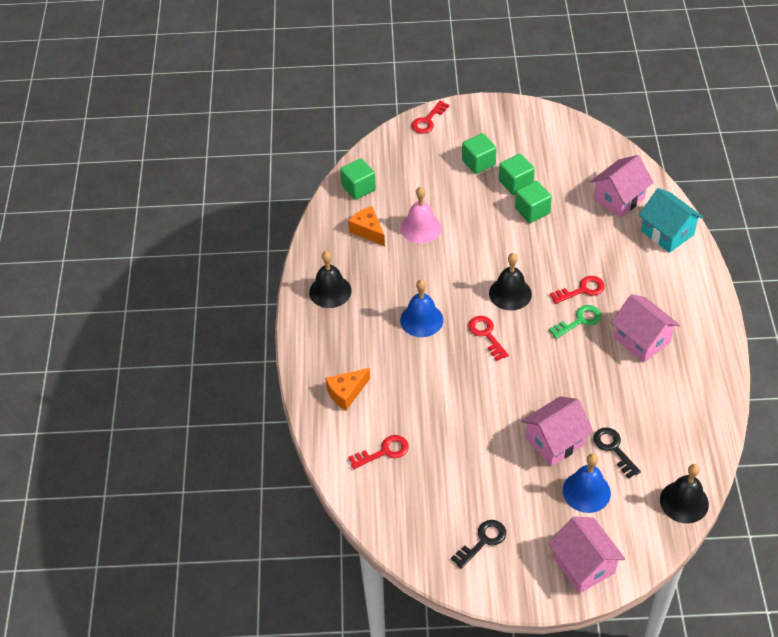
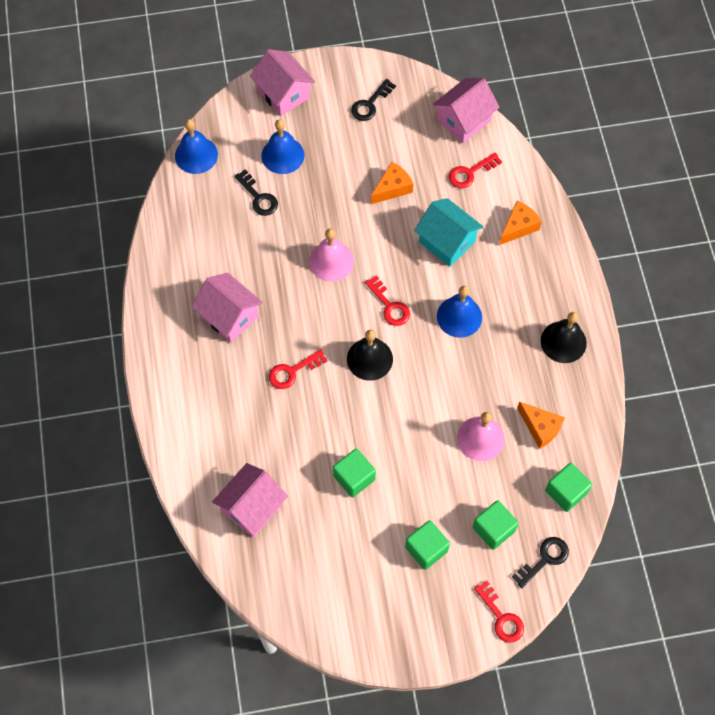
camera: 170 degrees right, 15 degrees up
(386, 150) = (544, 559): none -> black key
(428, 121) = (501, 617): red key -> red key turned 120 degrees clockwise
(469, 444) = (392, 188): none -> orange cheese
(515, 183) = (377, 519): green cube -> green cube (493, 529)
(540, 379) = (331, 261): none -> pink bell
(555, 441) = (313, 199): pink house -> pink house (464, 120)
(579, 321) = (294, 332): green key -> none
(667, 233) = (197, 460): turquoise house -> turquoise house (447, 241)
(684, 502) = (196, 155): black bell -> blue bell

